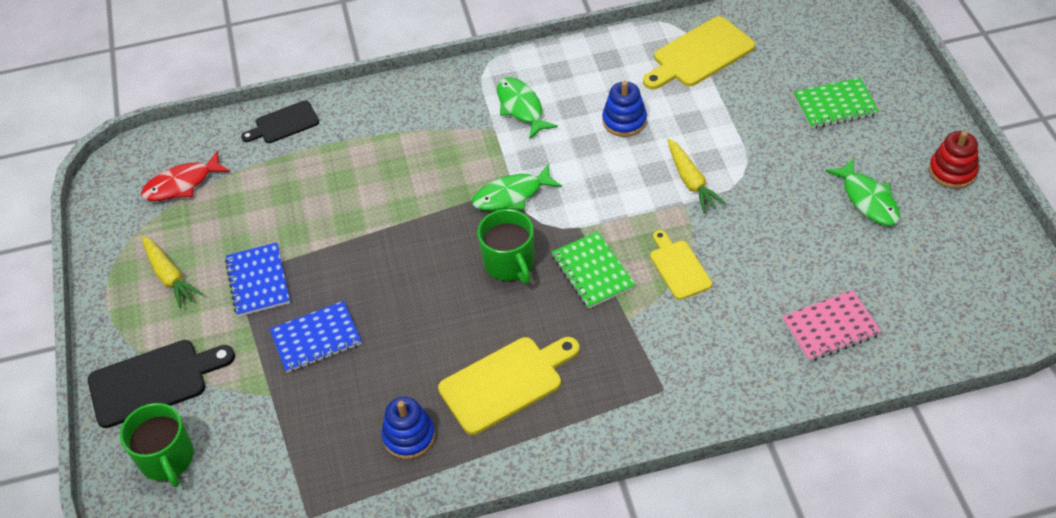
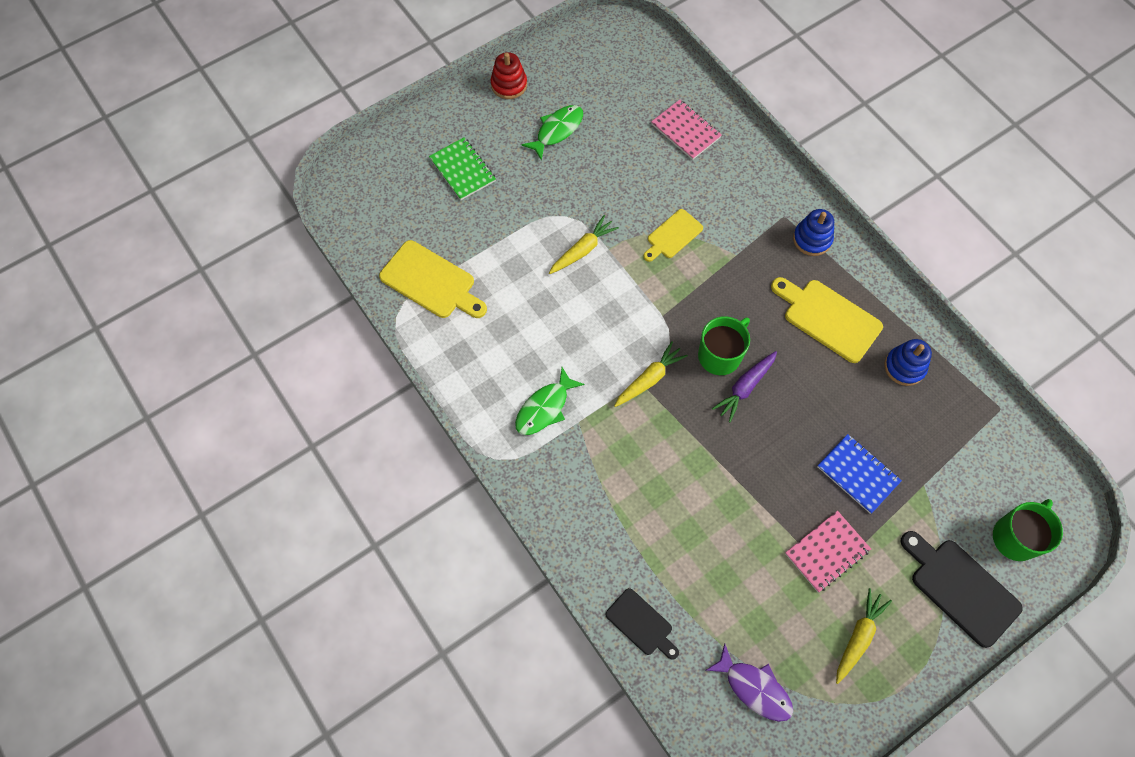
camera: 115 degrees left, 15 degrees up
(182, 184) = (754, 688): red fish -> purple fish
(258, 281) = (826, 552): blue notebook -> pink notebook
(462, 273) = (745, 387): none -> purple carrot
(512, 195) = (649, 379): green fish -> yellow carrot
(593, 271) = (702, 292): green notebook -> none
(624, 121) = (532, 318): blue stacking toy -> blue stacking toy (812, 239)

